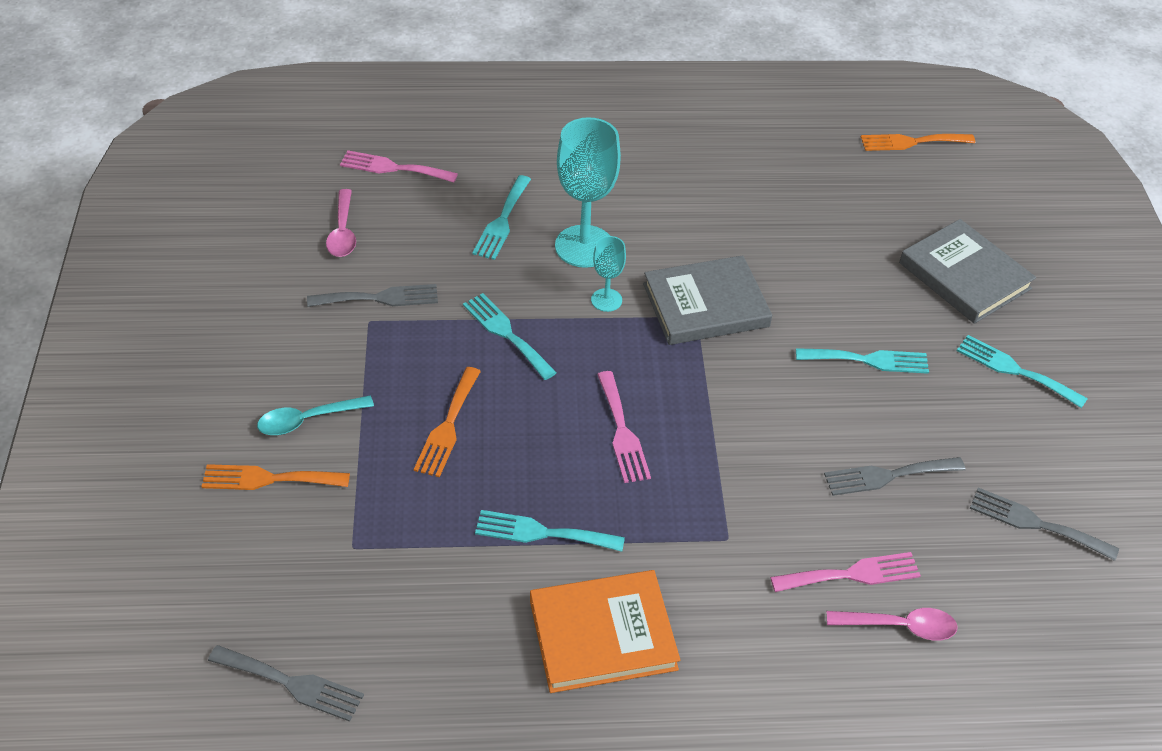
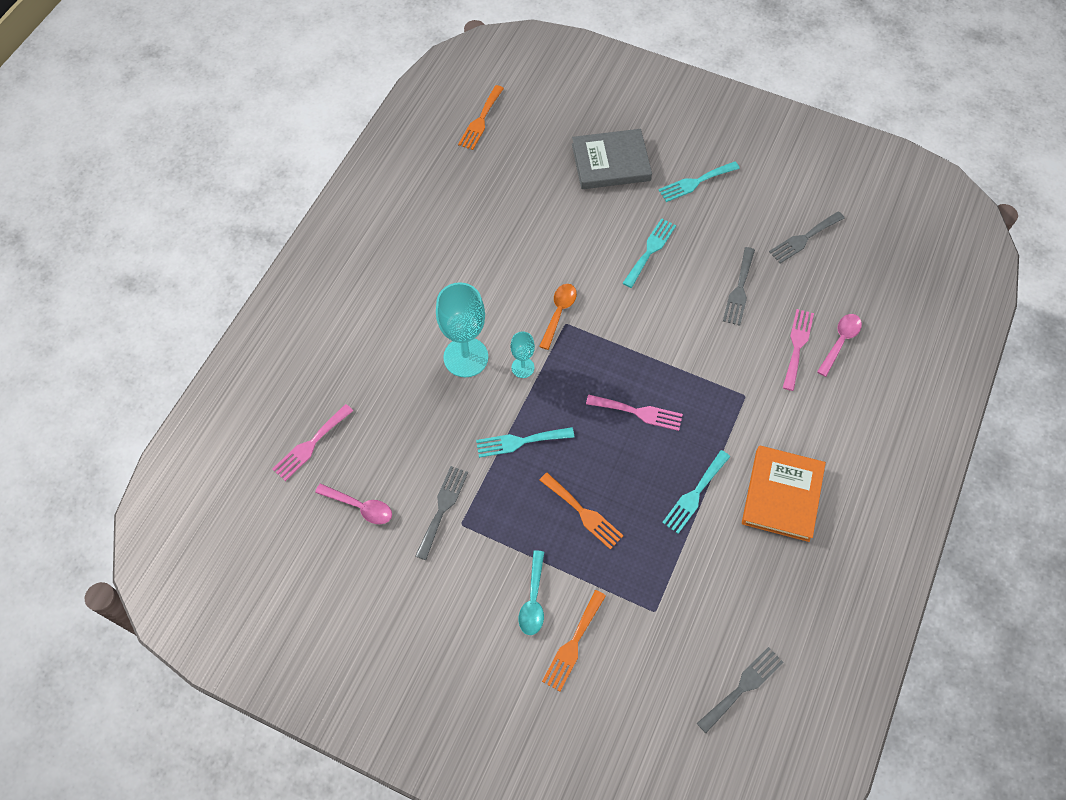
camera: 60 degrees left, 15 degrees up
(502, 221) = (411, 397): turquoise fork -> none
(705, 305) = (559, 313): grey book -> orange spoon

